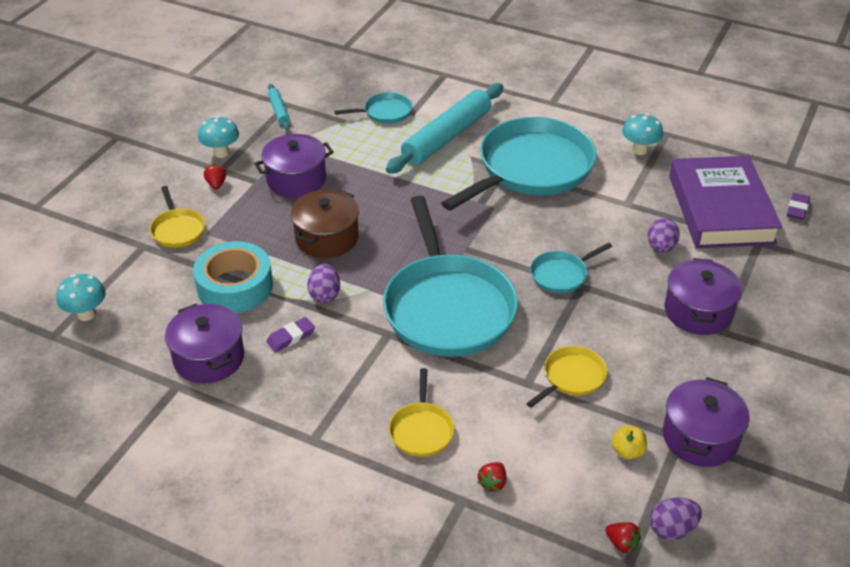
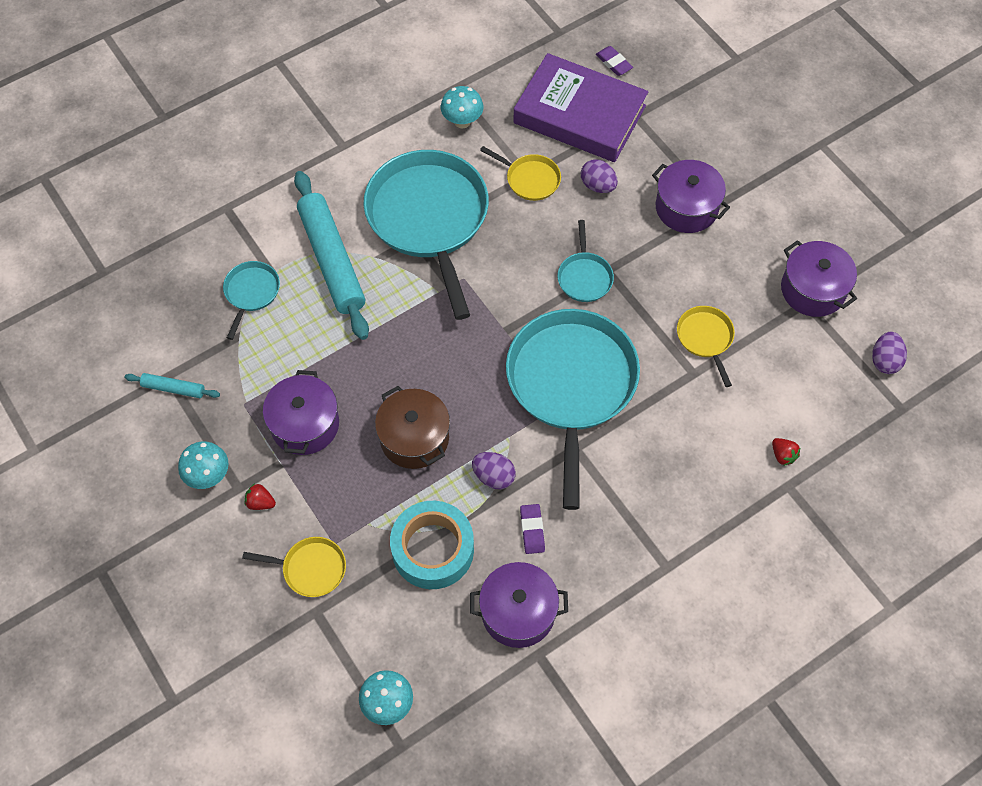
camera: 60 degrees left, 20 degrees up
(421, 430) = (701, 478): yellow pan -> yellow pan (530, 179)
(447, 307) = (571, 385): turquoise pan -> turquoise pan turned 105 degrees counterclockwise
(622, 544) = (881, 400): red strawberry -> none
(627, 451) = (800, 345): yellow apple -> none

